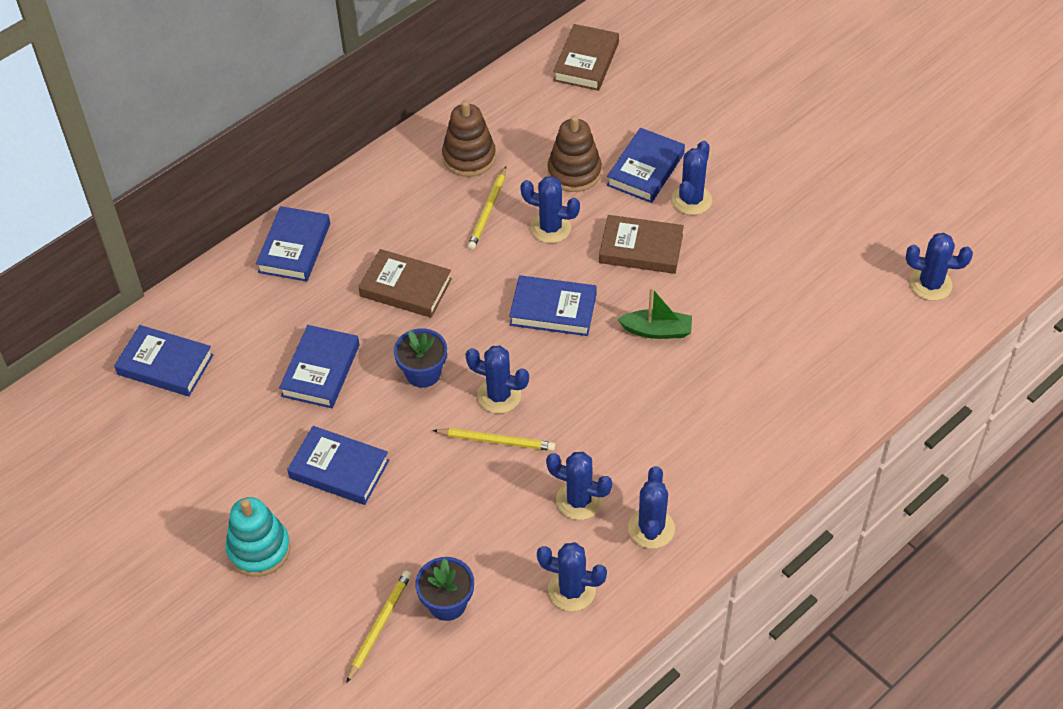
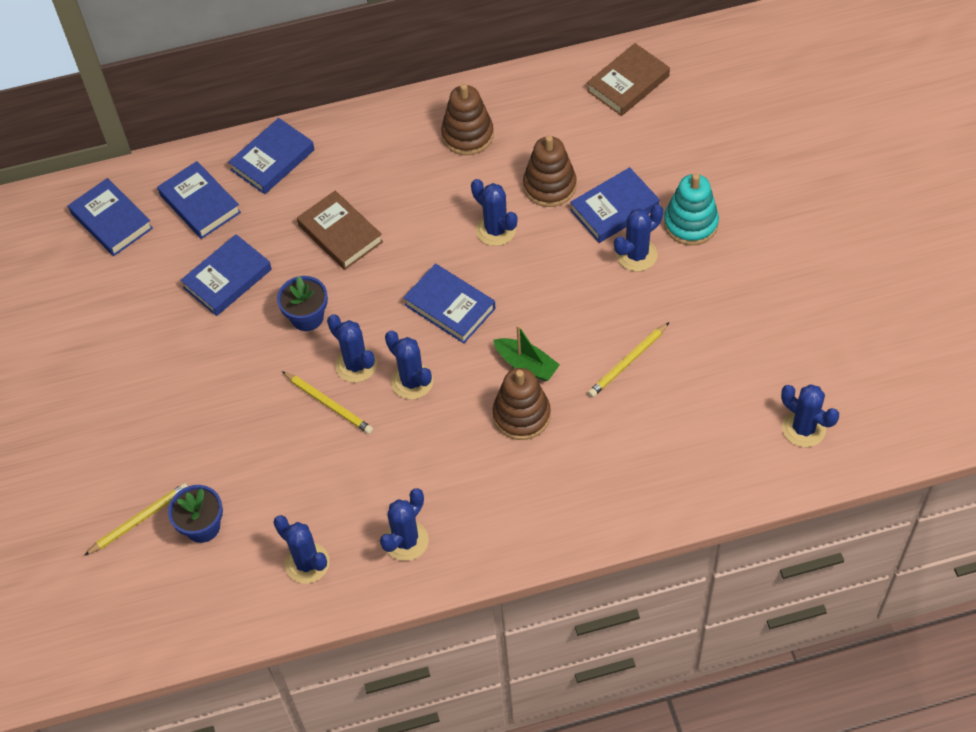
camera: 30 degrees right, 5 degrees up
(259, 549) = (88, 411): turquoise stacking toy -> turquoise stacking toy (690, 223)
(339, 469) = (189, 372): blue book -> blue book (200, 204)
(488, 211) = (452, 192): yellow pencil -> yellow pencil (628, 362)
(579, 500) = (362, 488): blue cactus -> blue cactus (412, 381)
(641, 249) = (561, 282): brown book -> none
(682, 375) = (521, 415): none -> brown stacking toy

